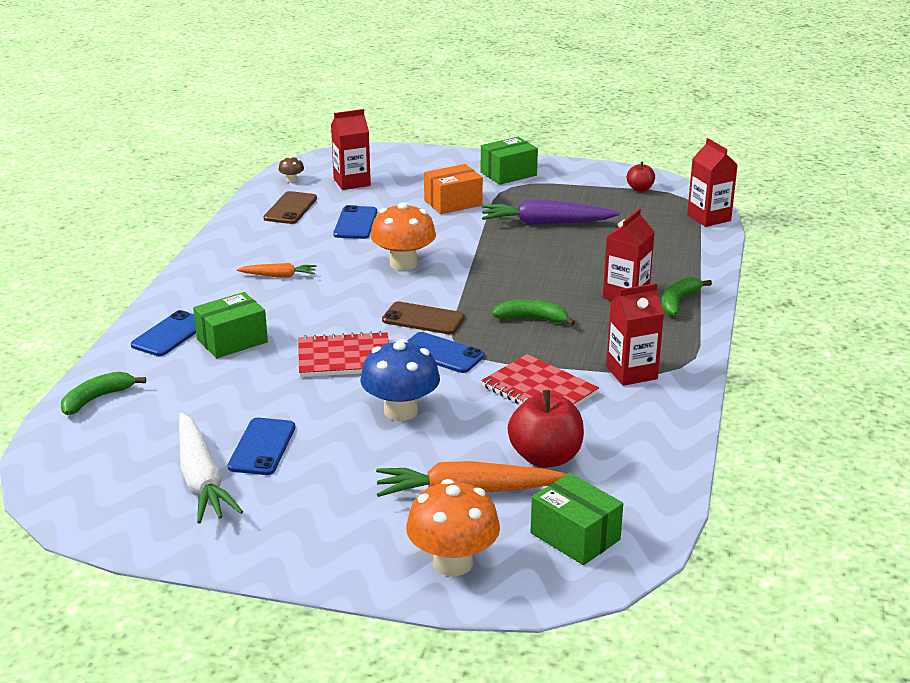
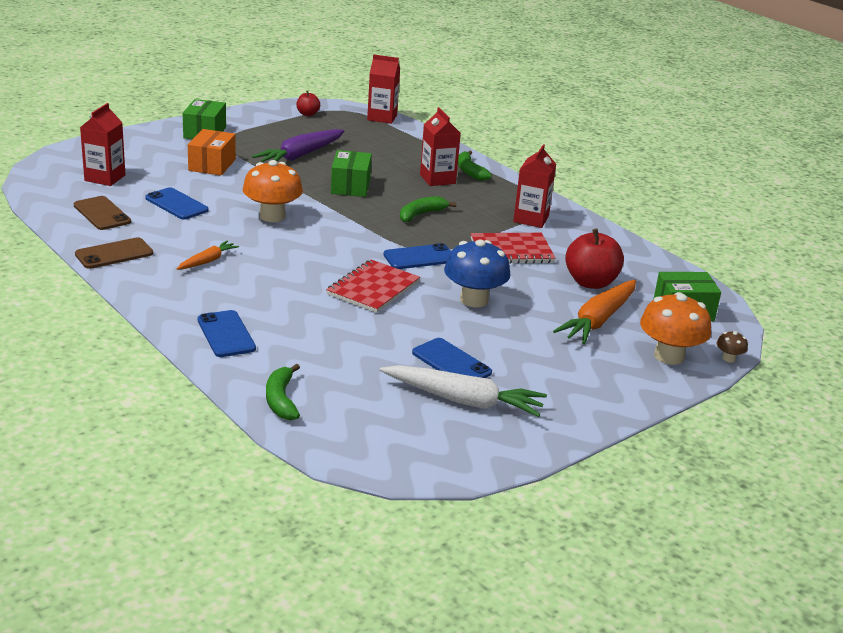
camera: 55 degrees left, 0 degrees up
(232, 340) = (279, 316): green box -> green box (350, 186)
(292, 180) = (52, 194): brown mushroom -> brown mushroom (728, 358)
(423, 319) = (364, 243): brown phone -> brown phone (114, 254)

